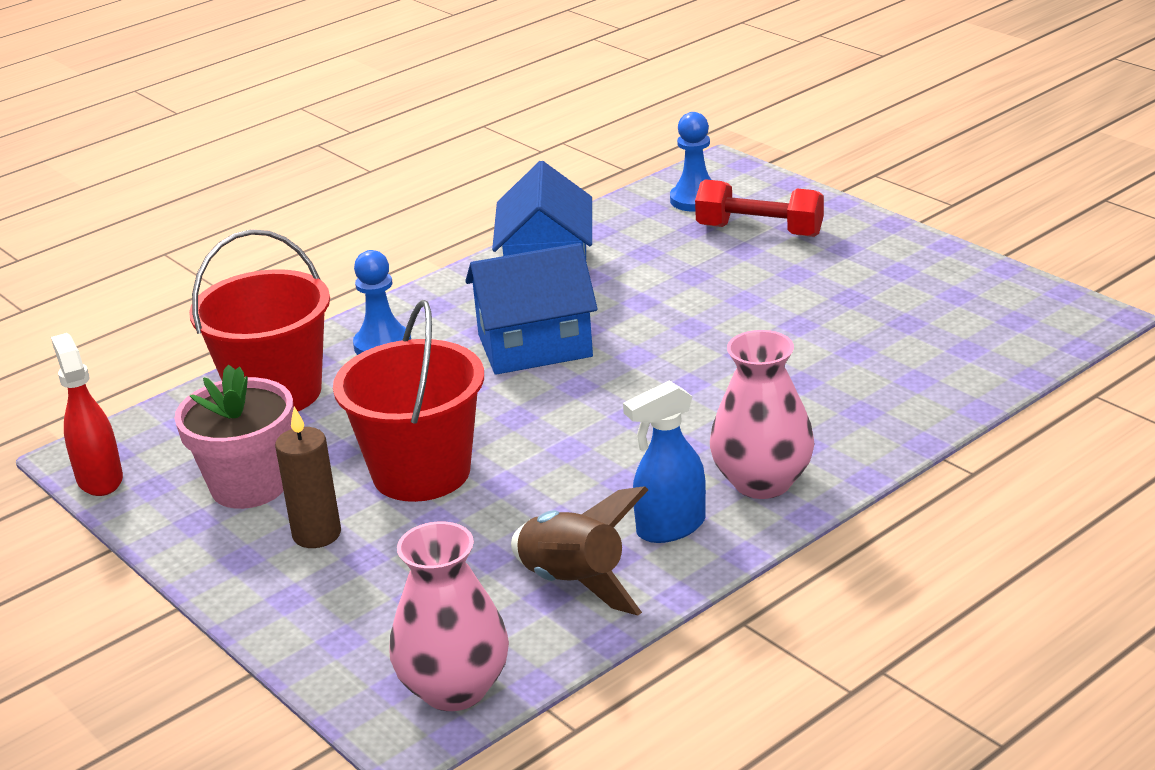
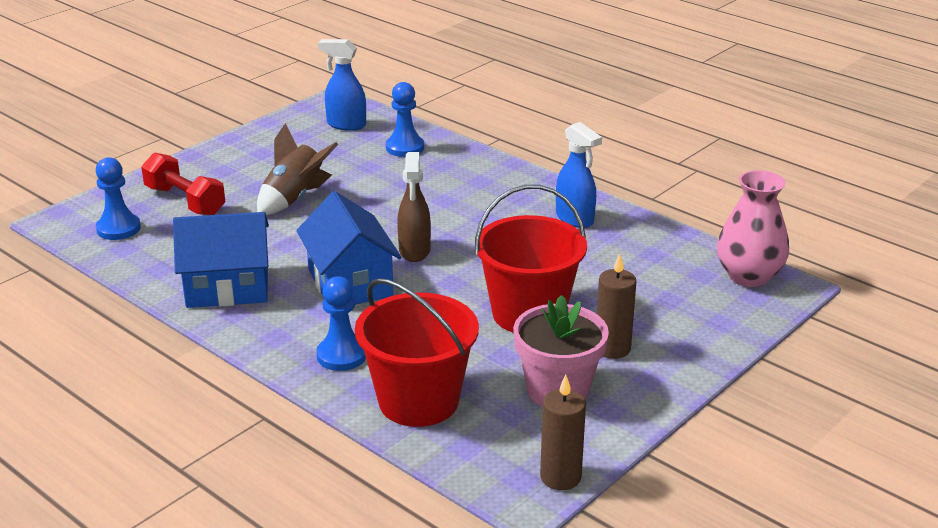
camera: 100 degrees left, 0 degrees up
(99, 479) = (560, 477): red spray bottle -> brown candle
(574, 583) = (639, 246): brown rocket -> brown rocket (295, 199)
(602, 389) = (414, 251): none -> brown spray bottle
(759, 231) = (185, 201): red dumbbell -> red dumbbell turned 60 degrees counterclockwise
(762, 482) = (522, 192): pink vase -> none
(920, 379) = (405, 148): none -> blue pawn
(999, 328) = (346, 125): none -> blue spray bottle

